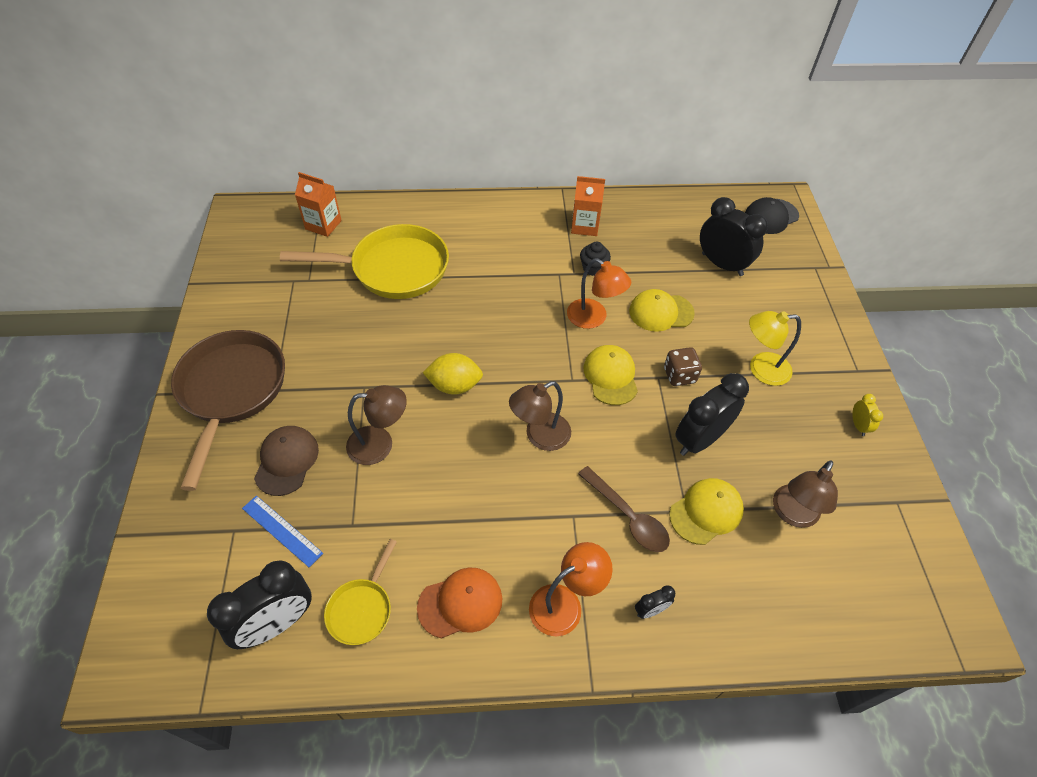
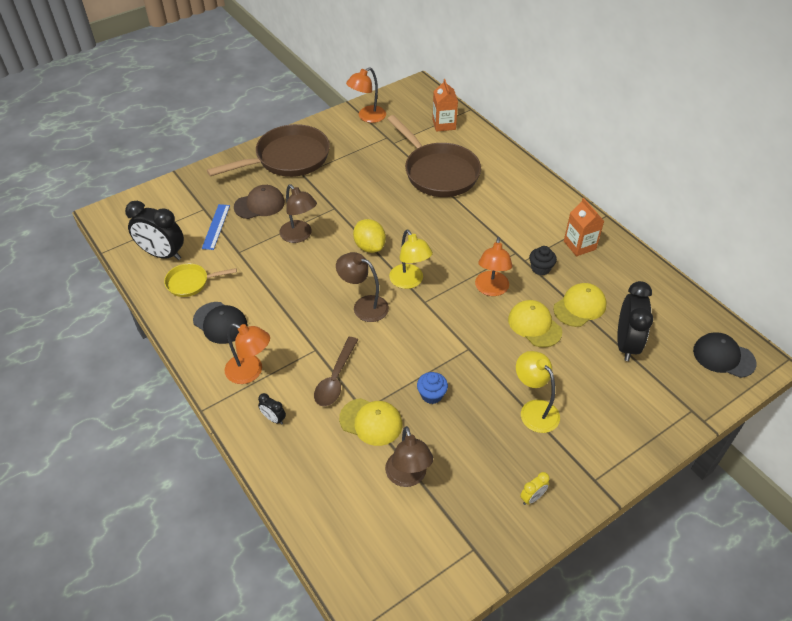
camera: 60 degrees right, 5 degrees down
(240, 279) = (367, 117): none -> orange lamp
(393, 269) = (438, 172): yellow pan -> brown pan
(460, 603) = (220, 323): orange cap -> black cap
(534, 377) = (409, 281): none -> yellow lamp
(610, 376) = (446, 321): yellow cap -> yellow cap (579, 307)
(679, 375) = (481, 360): brown dice -> none
(700, 439) = (431, 395): black clock -> blue cupcake
(792, 514) = (408, 477): brown lamp -> brown lamp turned 105 degrees counterclockwise

